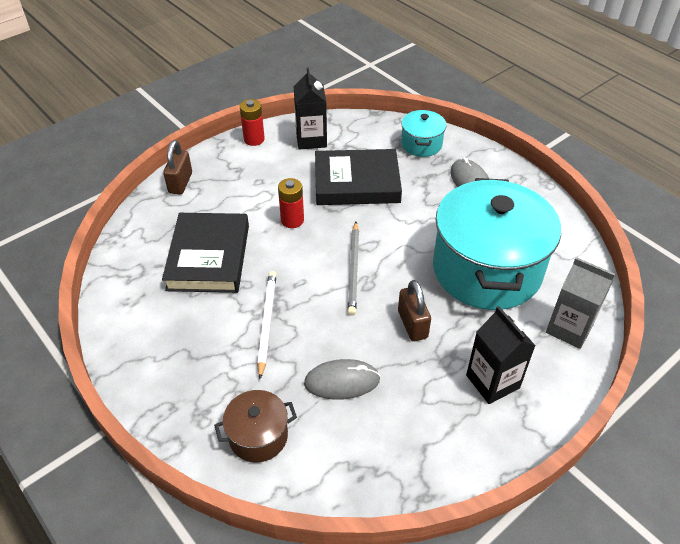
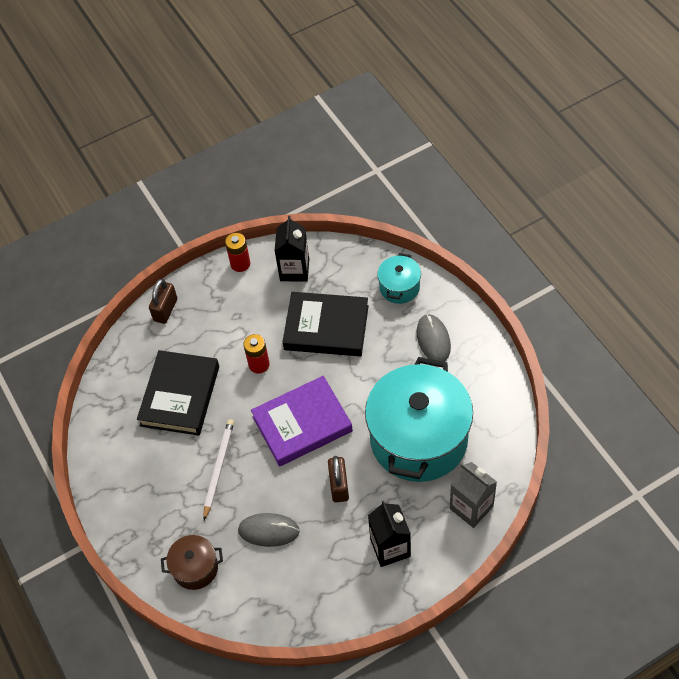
camera: 15 degrees right, 10 degrees up
(354, 269) = (302, 424): grey pencil -> purple book

